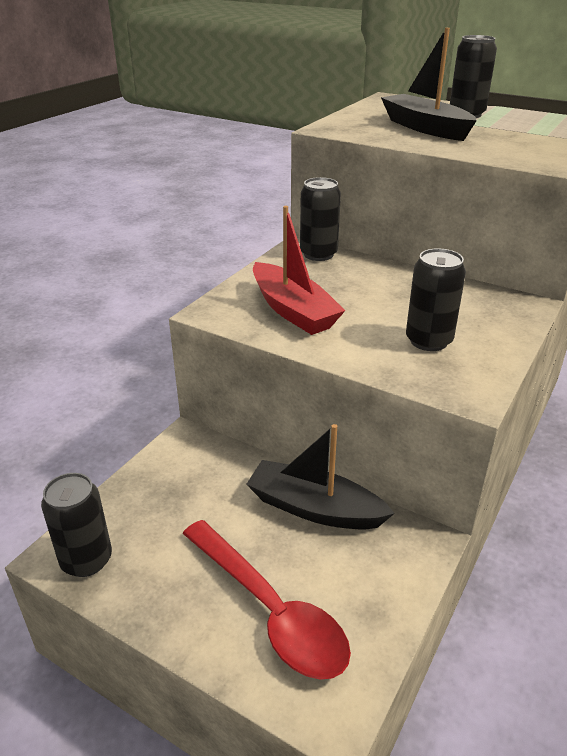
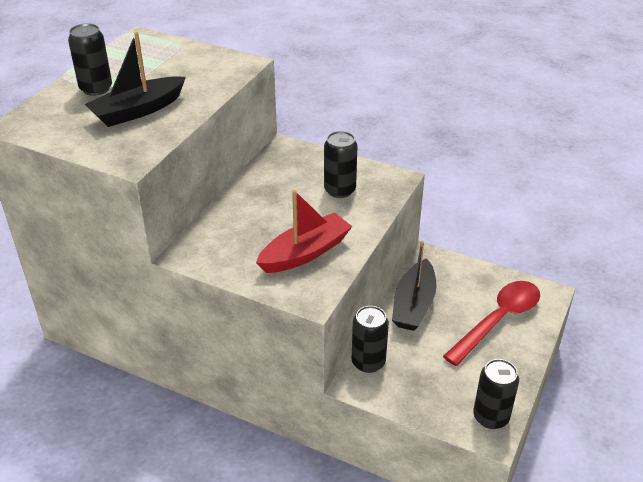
camera: 95 degrees left, 5 degrees up
(318, 254) = (200, 242): black can -> black can (368, 362)

